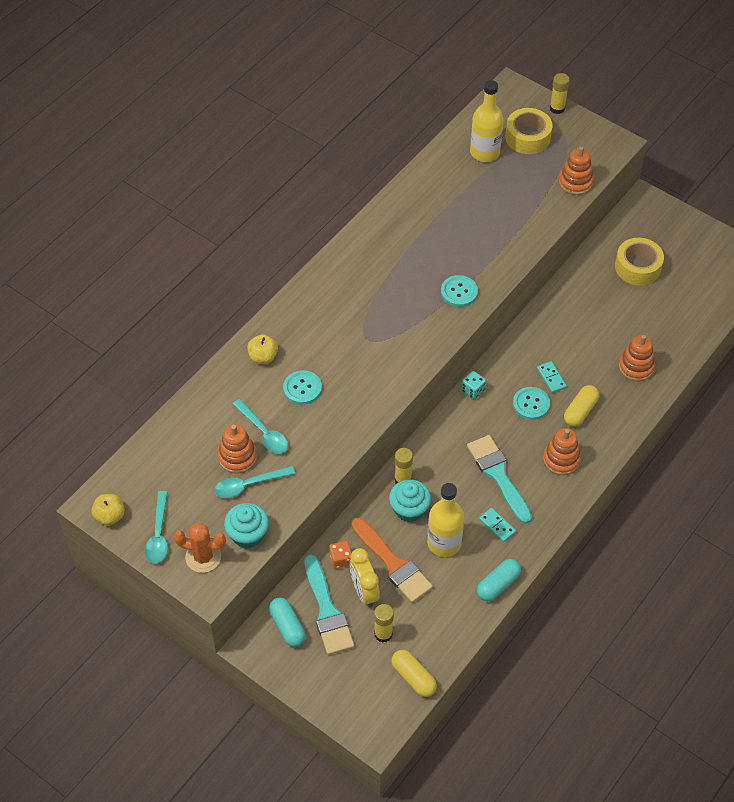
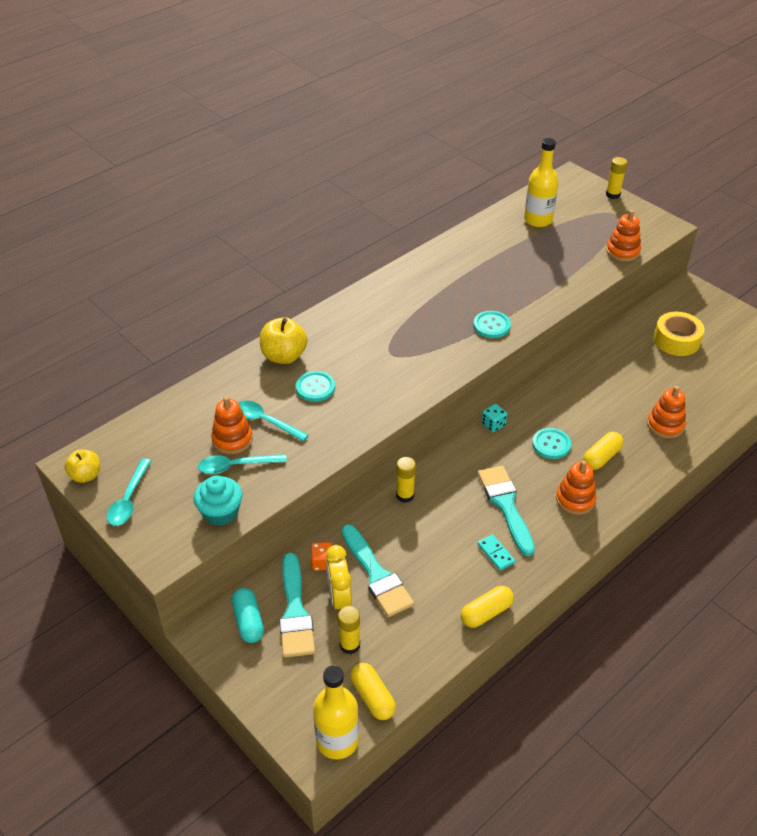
camera: 10 degrees right, 10 degrees down
(203, 557) = (167, 527): orange cactus -> none
(263, 357) = (284, 356): yellow apple -> yellow apple, size x1.55
(264, 433) = (265, 421): turquoise spoon -> turquoise spoon turned 150 degrees clockwise
(393, 564) = (376, 575): orange brush -> turquoise brush
(409, 509) = (405, 524): turquoise cupcake -> none
(444, 543) = (435, 562): yellow bottle -> yellow bottle (337, 740)
(498, 585) = (486, 613): turquoise capsule -> yellow capsule
(527, 137) = (581, 213): yellow tape -> none
(551, 378) = (575, 424): turquoise domino -> none

